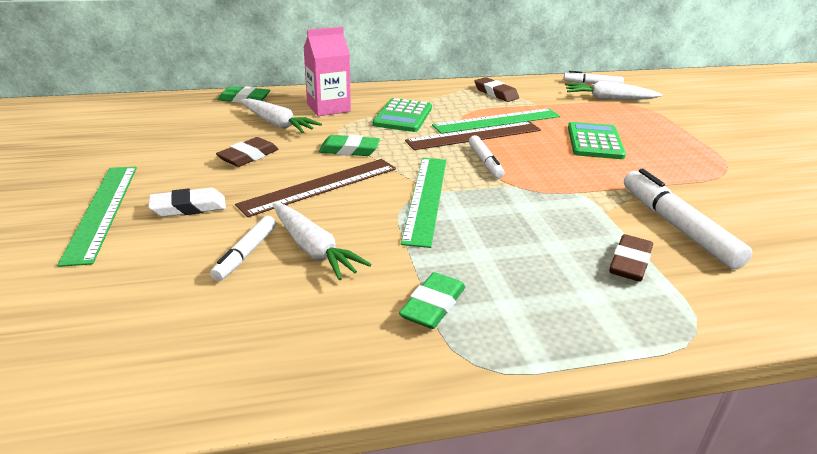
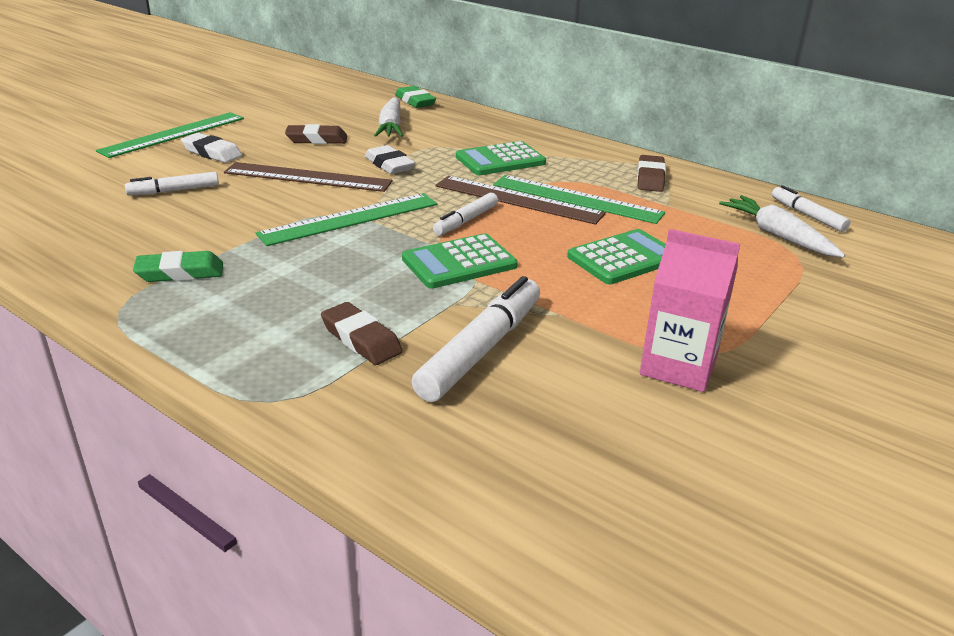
camera: 50 degrees right, 0 degrees up
(313, 249) = (208, 208): white carrot -> none
(328, 108) = (459, 130): pink carton -> pink carton (678, 366)
(349, 150) = (389, 165): green eraser -> white eraser
(547, 188) = (459, 263): none -> green calculator
(630, 263) = (361, 339): brown eraser -> brown eraser turned 60 degrees clockwise

